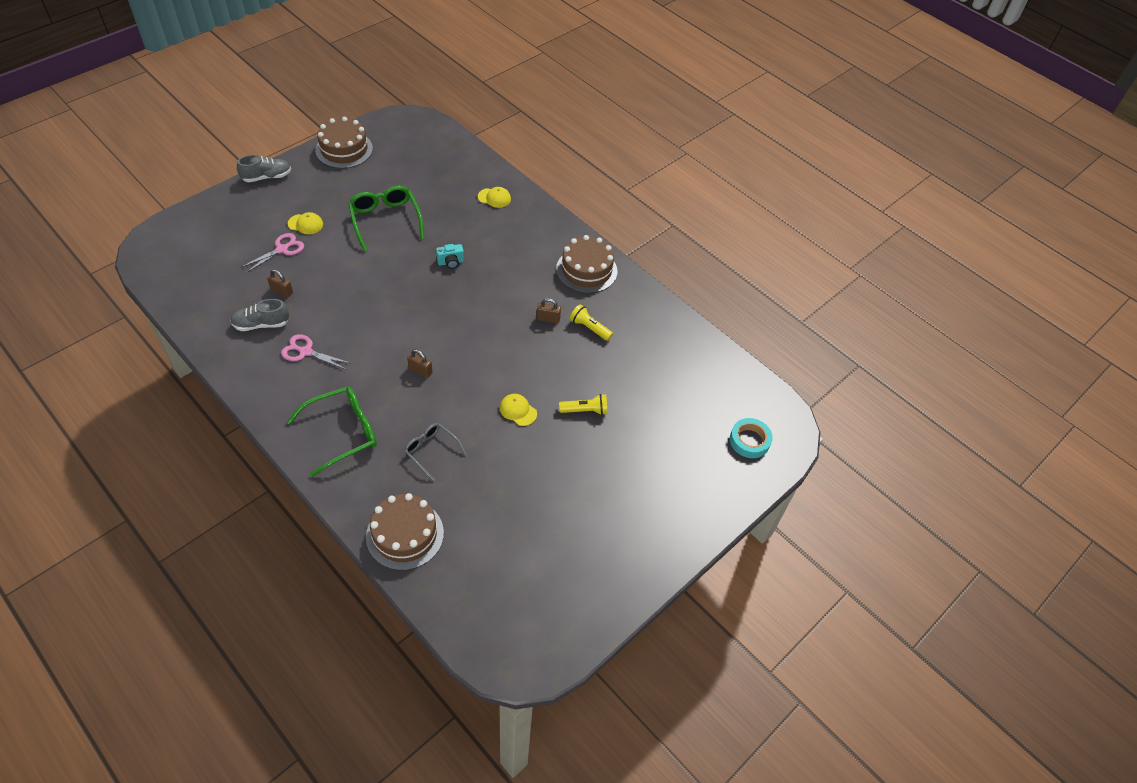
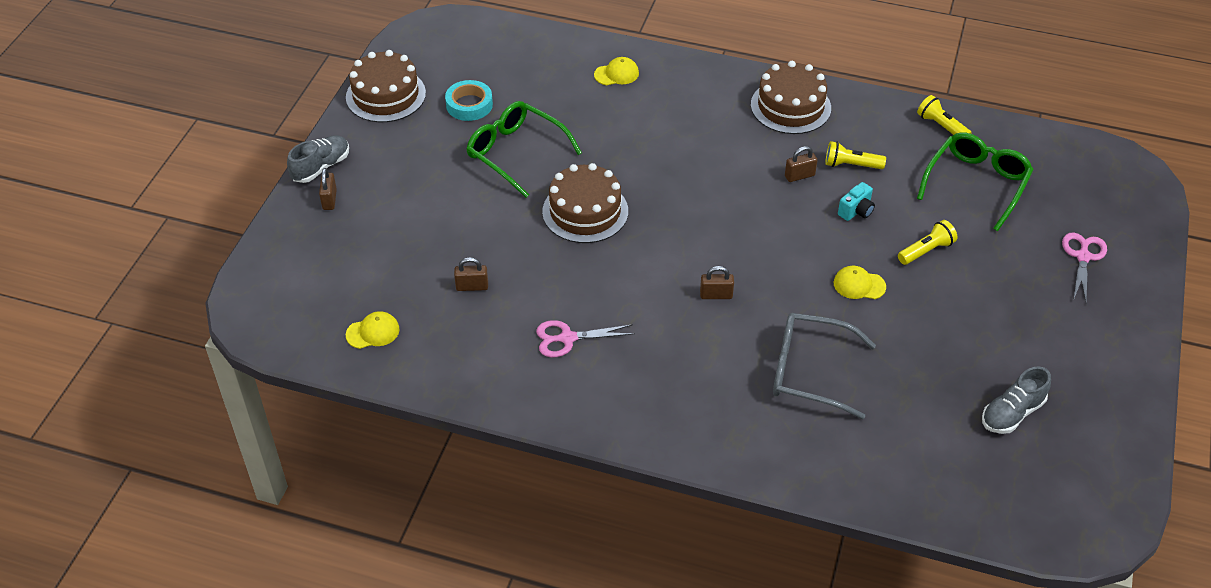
camera: 25 degrees left, 5 degrees down
(253, 199) = (329, 200): none -> brown padlock
(261, 324) = (484, 334): grey shoe -> grey shoe (1012, 413)
(282, 249) = (424, 240): pink scissors -> pink scissors (1083, 257)
(305, 224) = (424, 199): yellow cap -> yellow cap (373, 332)
(342, 433) = (695, 402): green glasses -> green glasses (976, 184)
(405, 534) = (865, 469): brown cake -> brown cake (585, 211)
(431, 451) = (810, 372): grey glasses -> grey glasses, size x1.63
(451, 262) = (636, 165): turquoise camera -> turquoise camera (856, 211)
(677, 331) = (941, 126): none -> yellow flashlight
(749, 441) = (1109, 201): turquoise tape -> turquoise tape (469, 105)

